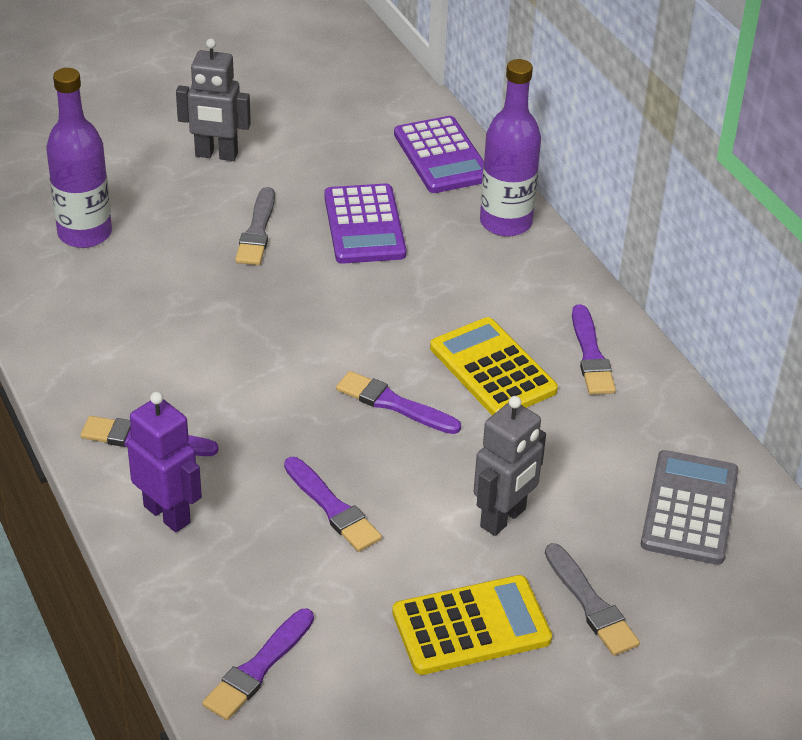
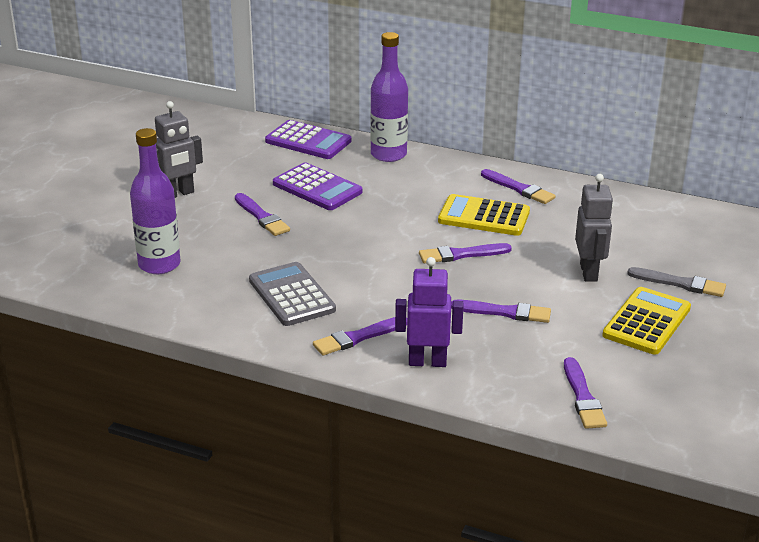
camera: 40 degrees left, 10 degrees down
(257, 231) = (261, 217): grey brush -> purple brush
(689, 508) = (658, 225): grey calculator -> grey calculator (291, 295)

